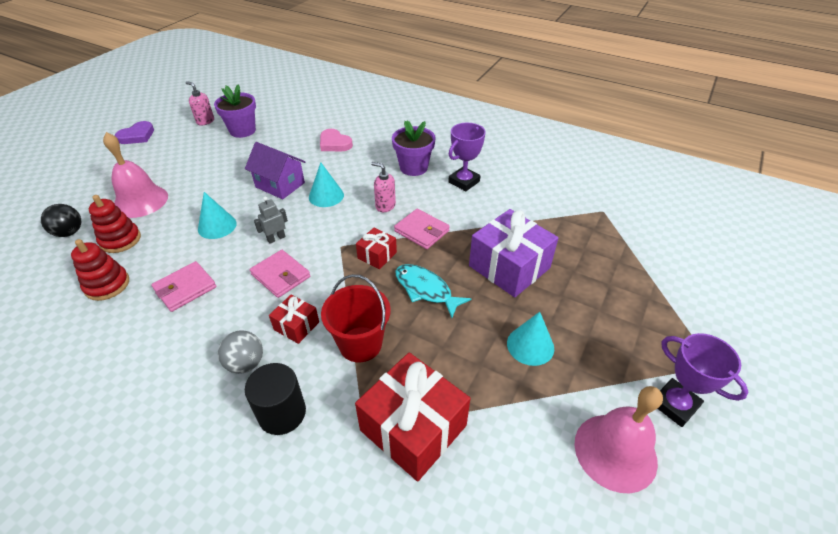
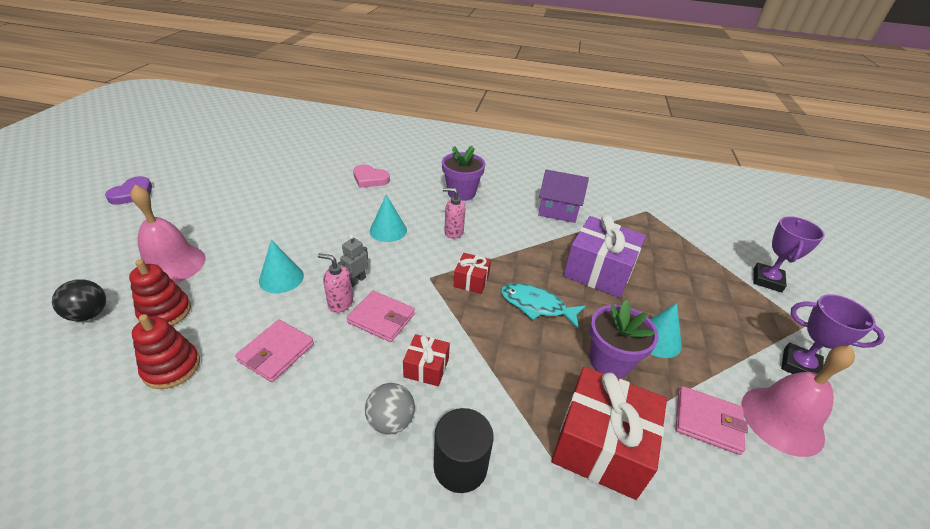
camera: 20 degrees left, 5 degrees down
(205, 121) = (212, 171): pink soap dispenser -> pink soap dispenser (340, 303)
(242, 130) = (262, 176): purple flower pot -> purple flower pot (610, 361)
(280, 185) = (332, 226): purple house -> purple house (558, 210)
(360, 344) = (503, 372): red bucket -> none
(421, 231) = (502, 251): pink wallet -> pink wallet (707, 421)
(464, 182) = (515, 200): purple trophy -> purple trophy (767, 280)

